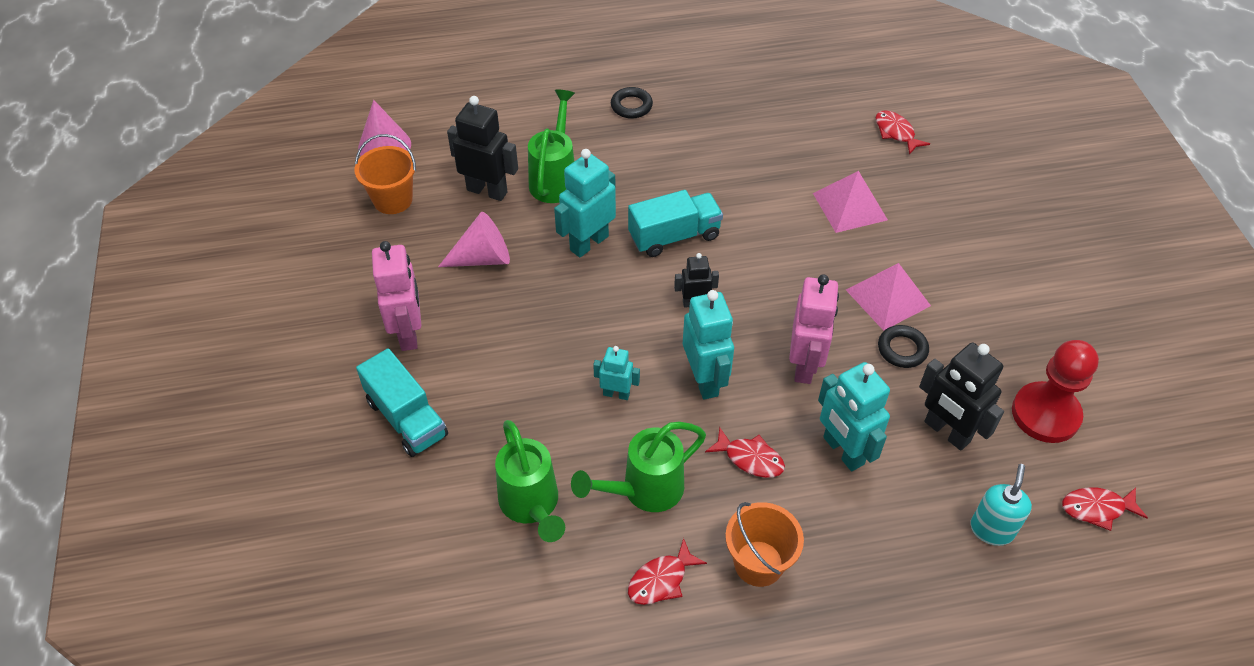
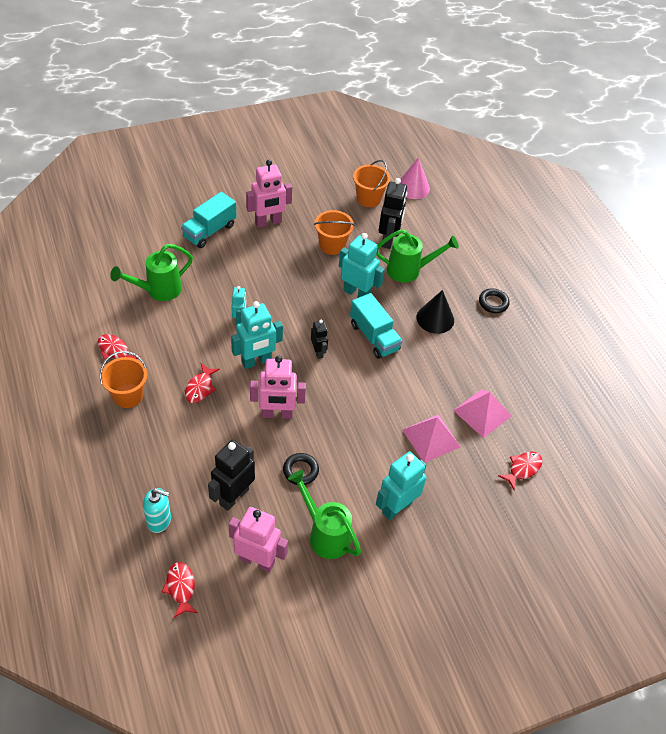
camera: 75 degrees right, 0 degrees up
(483, 258) = (332, 245): pink cone -> orange bucket
(644, 490) = (172, 338): green watering can -> green watering can (325, 534)
(650, 167) = (435, 318): none -> black cone
(843, 451) = (211, 436): turquoise robot -> turquoise robot (396, 507)
(888, 297) = (346, 462): pink pyramid -> pink pyramid (482, 413)
(1045, 414) = (257, 560): red pawn -> pink robot

